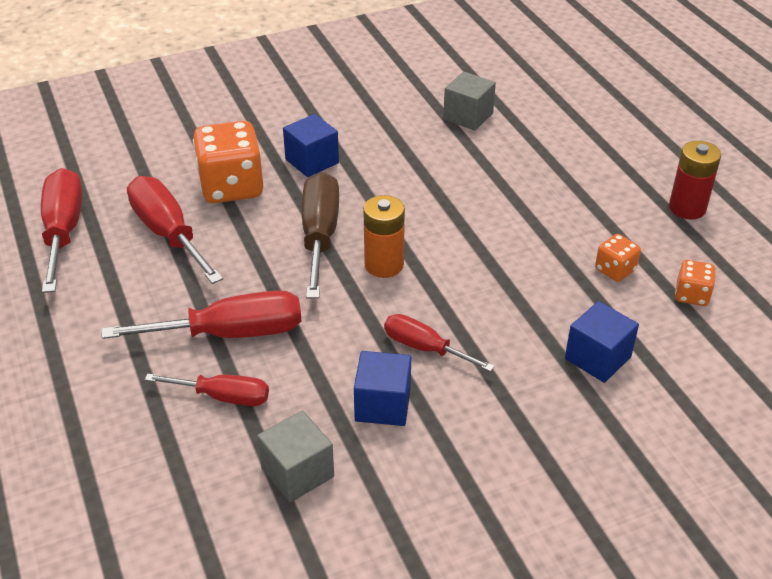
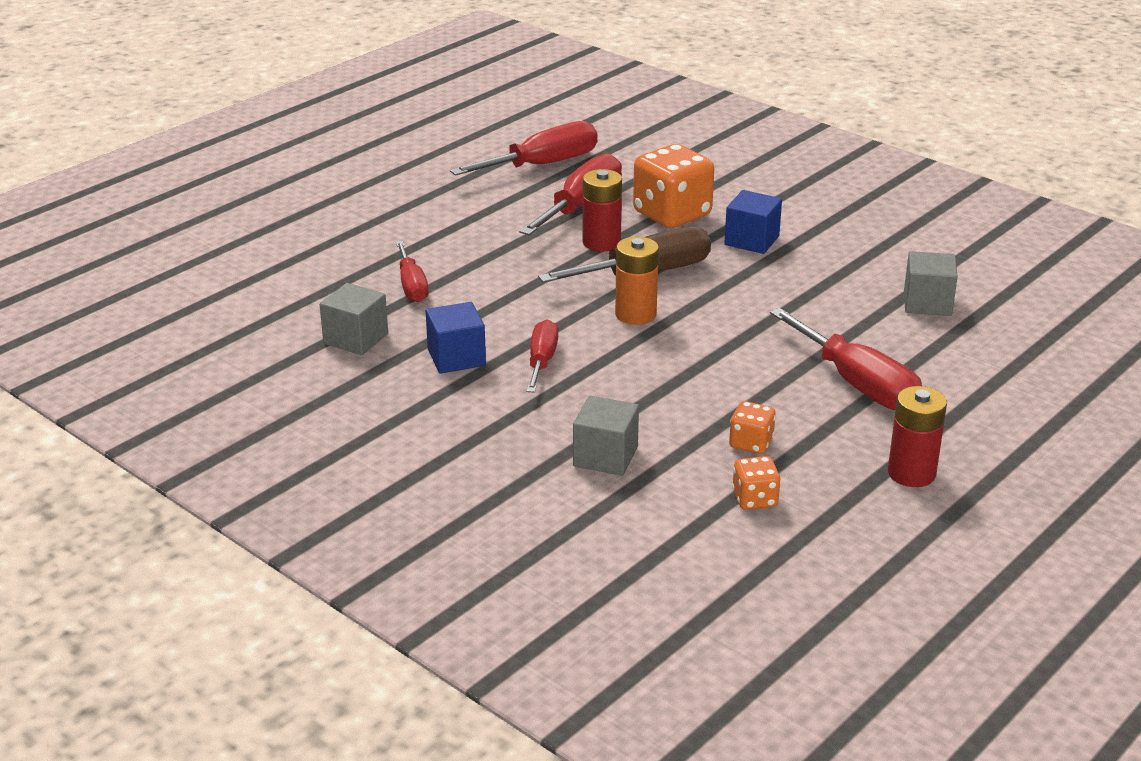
camera: 65 degrees right, 10 degrees down
(231, 333) = (485, 268): red screwdriver -> red screwdriver (857, 384)
(245, 243) = (601, 242): none -> red battery
(597, 358) = (605, 456): blue cube -> grey cube

